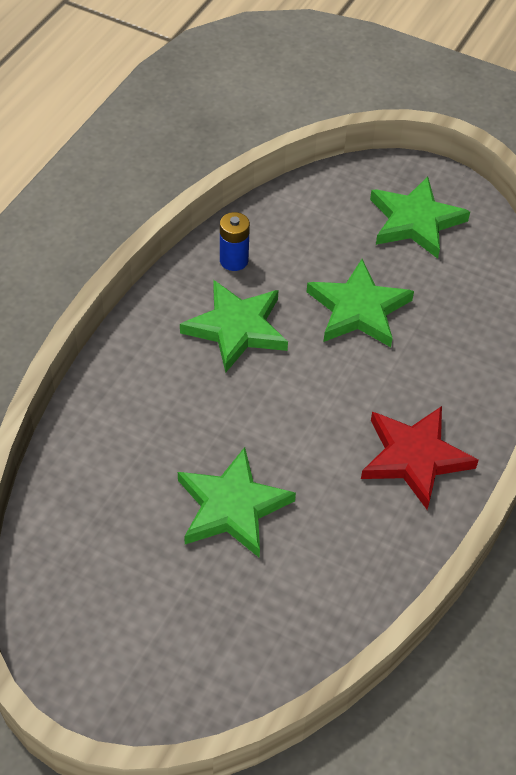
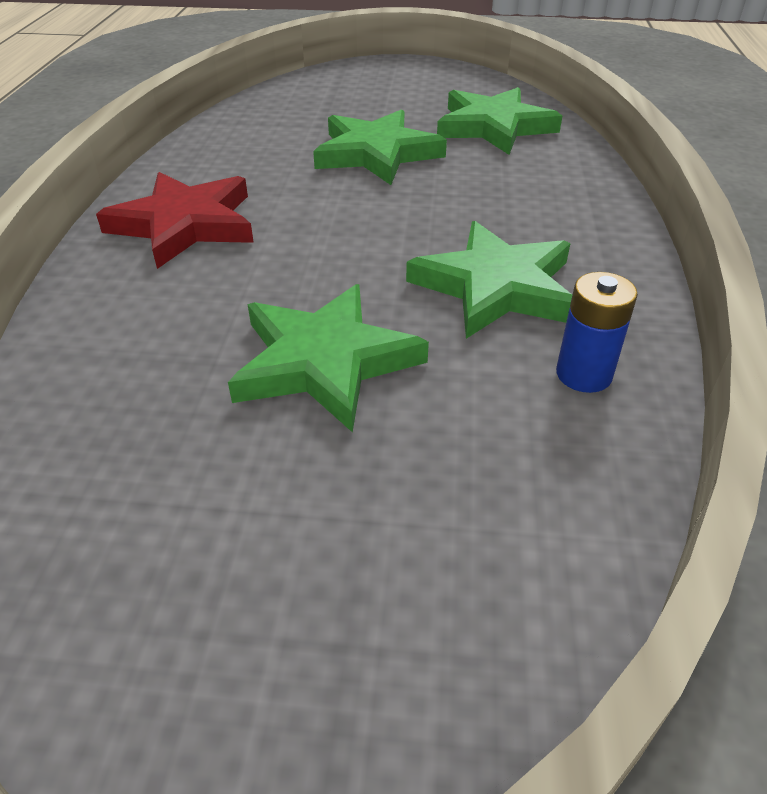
camera: 160 degrees right, 10 degrees down
(415, 221) = (267, 585): green star -> green star (494, 127)

